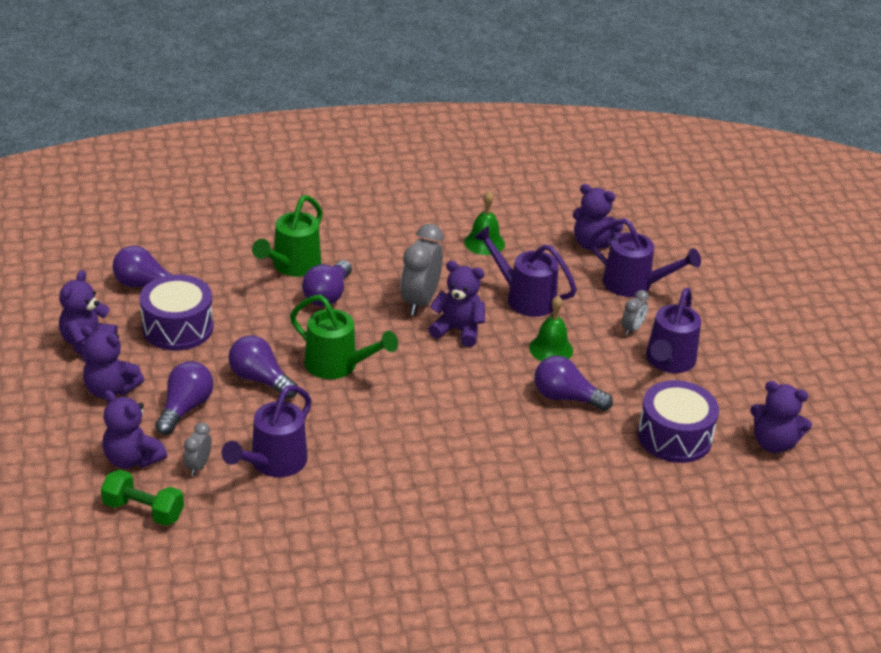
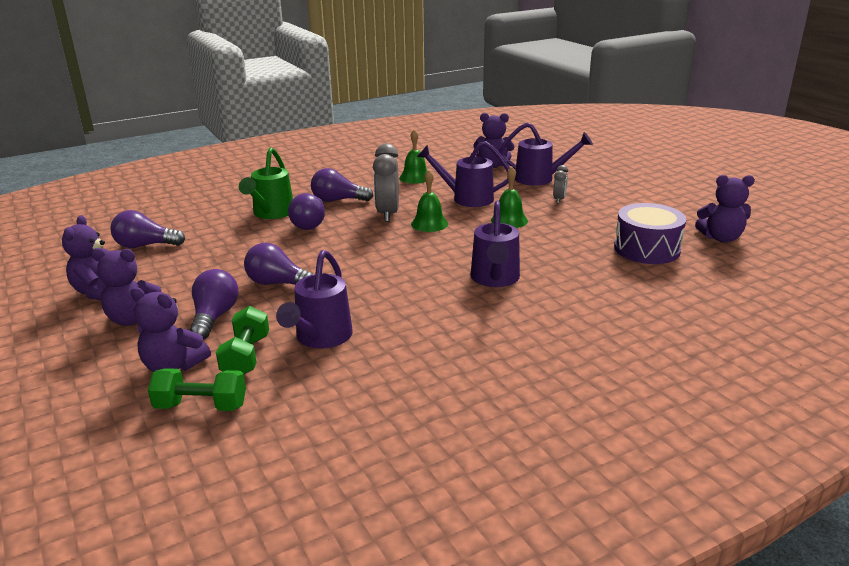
camera: 15 degrees left, 10 degrees down
(178, 327) = (185, 266): purple drum -> none
(198, 466) = (246, 356): grey clock -> green dumbbell
(338, 366) = (343, 262): green watering can -> none
(458, 330) = (429, 224): purple teddy bear -> green bell
(566, 397) = (544, 244): purple light bulb -> purple light bulb (338, 200)
(668, 362) = (601, 211): purple watering can -> purple watering can (495, 279)

